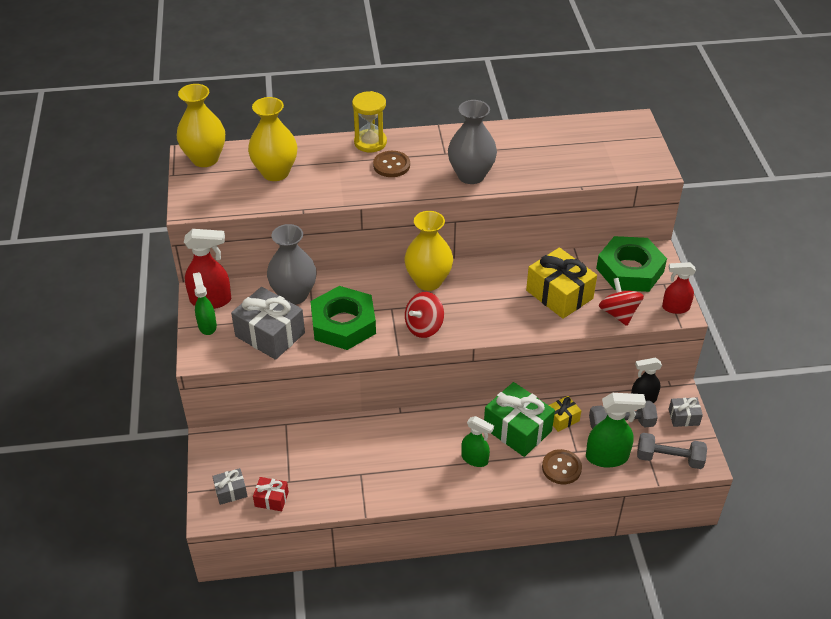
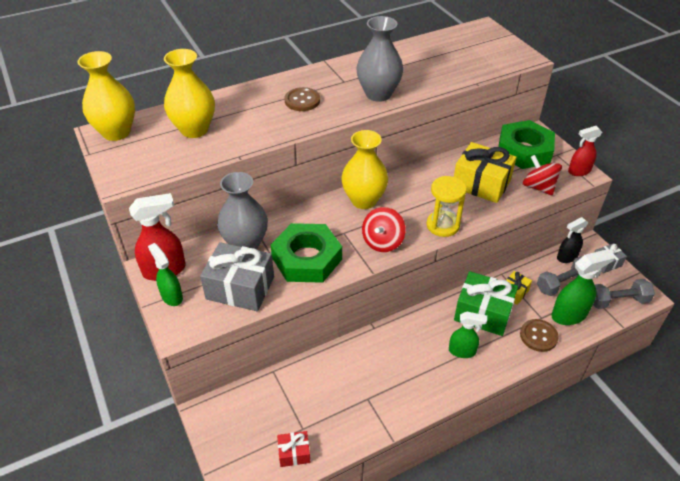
camera: 20 degrees left, 0 degrees up
(231, 491) = (249, 459): grey gift -> none
(370, 142) = (272, 86): yellow hourglass -> yellow hourglass (442, 225)

